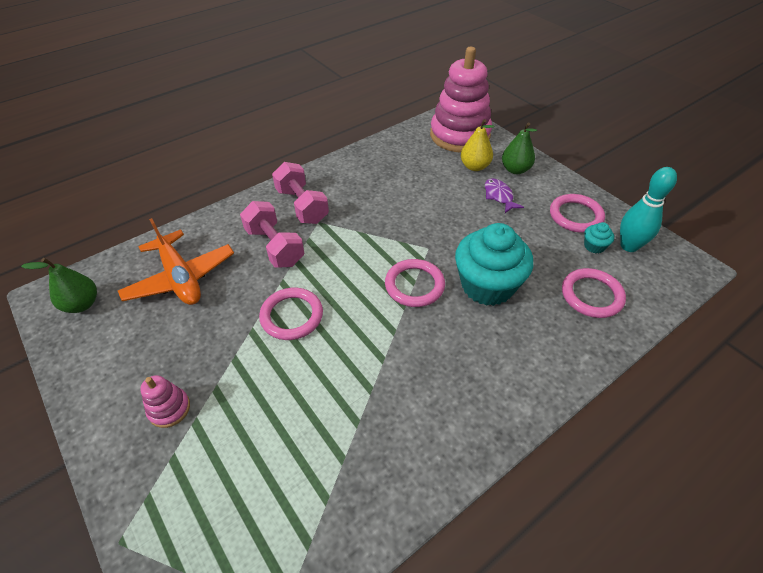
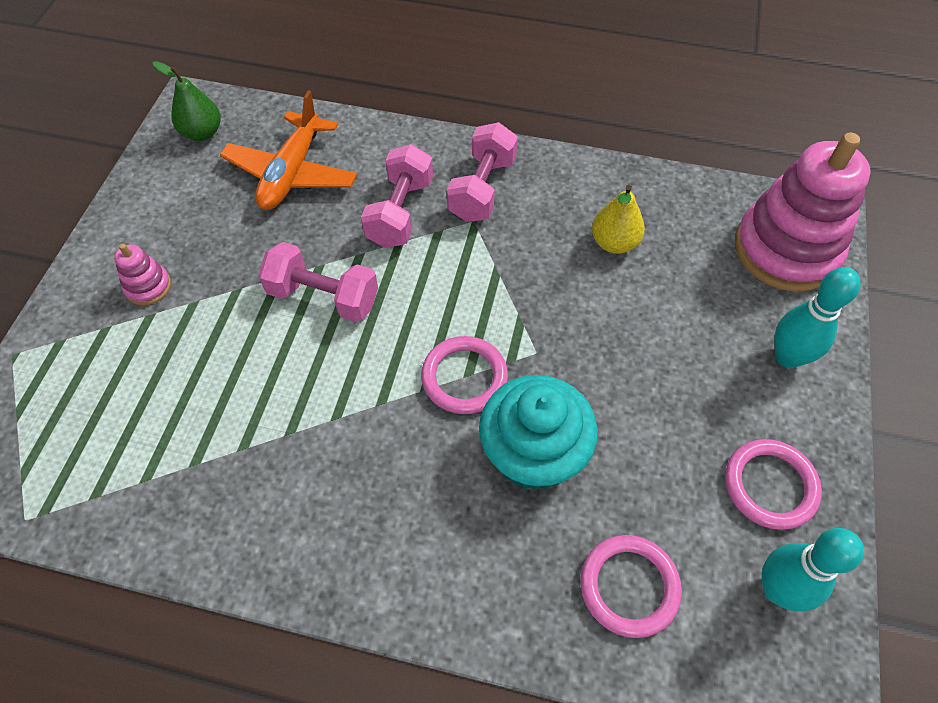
camera: 50 degrees right, 10 degrees up
(292, 316) = (323, 297): pink ring -> pink dumbbell
(475, 166) = (739, 307): yellow pear -> yellow pear (614, 243)
(499, 196) = (710, 370): purple fish -> none
(515, 170) = (787, 357): green pear -> turquoise bowling pin
(594, 246) = (729, 542): turquoise cupcake -> none

